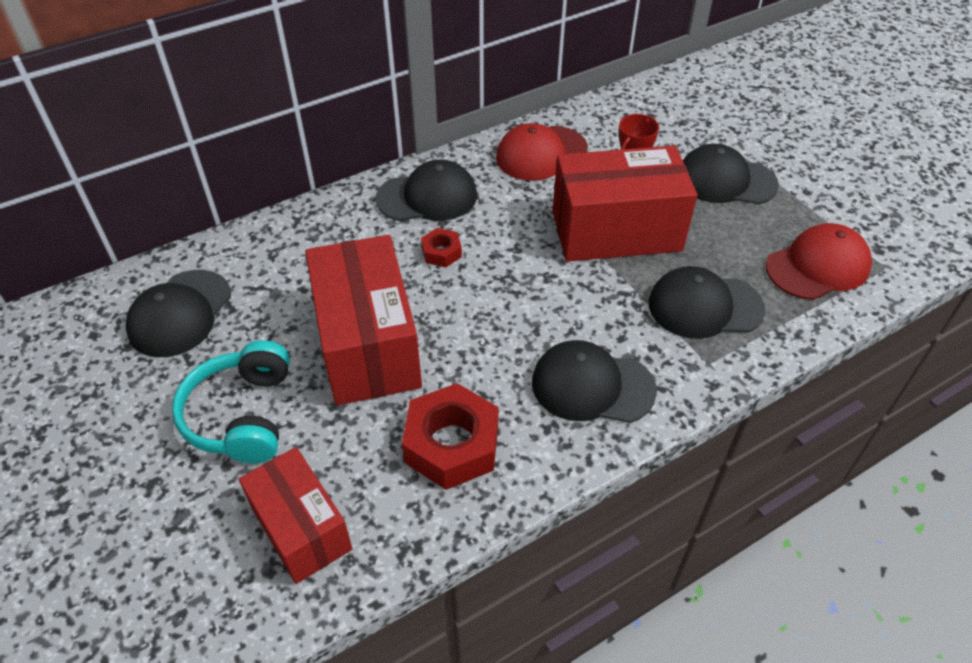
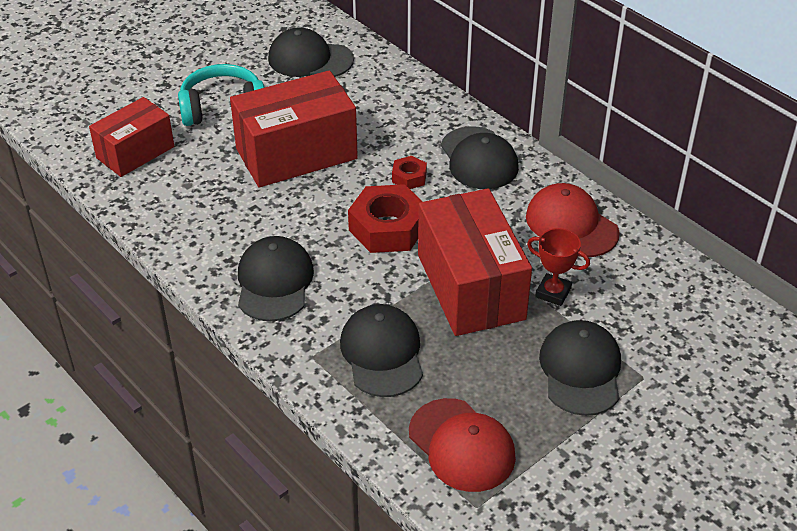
camera: 80 degrees right, 5 degrees down
(452, 444) = (208, 210): red nut -> red nut (387, 228)

